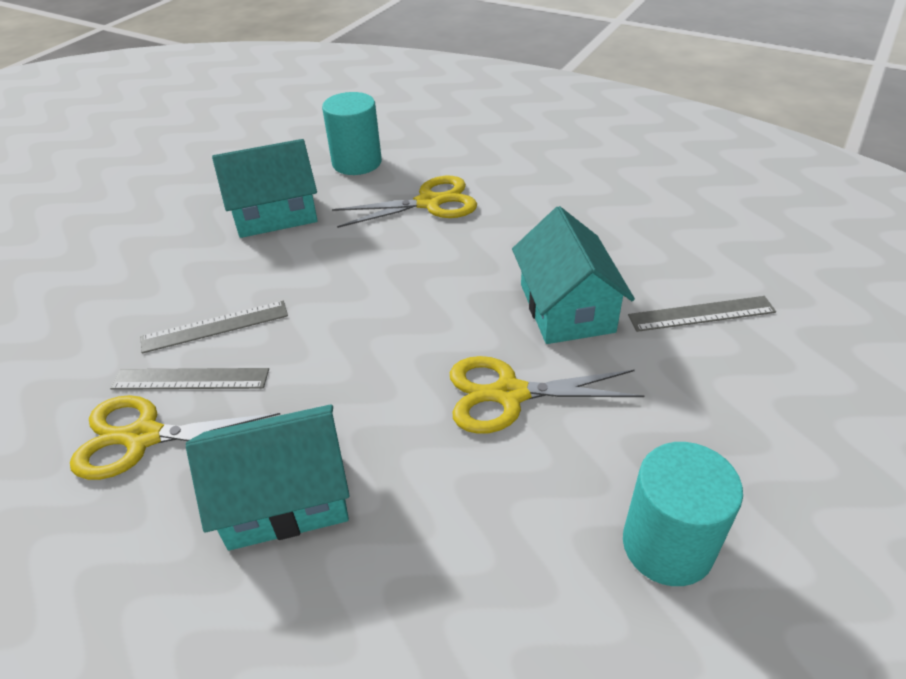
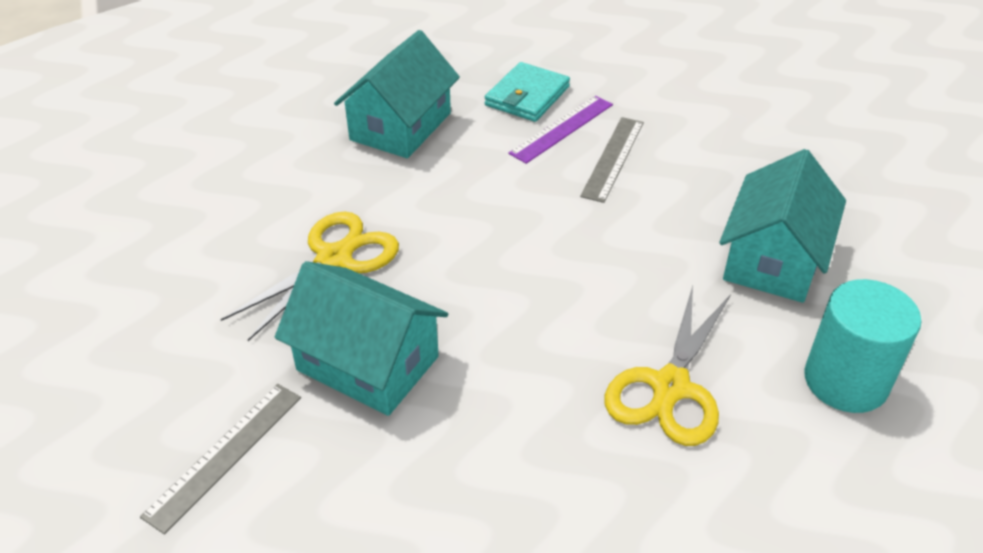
camera: 130 degrees right, 0 degrees up
(144, 437) = (527, 96): yellow scissors -> turquoise wallet
(190, 379) = (562, 129): grey ruler -> purple ruler
(667, 545) = (138, 244): turquoise cylinder -> none

